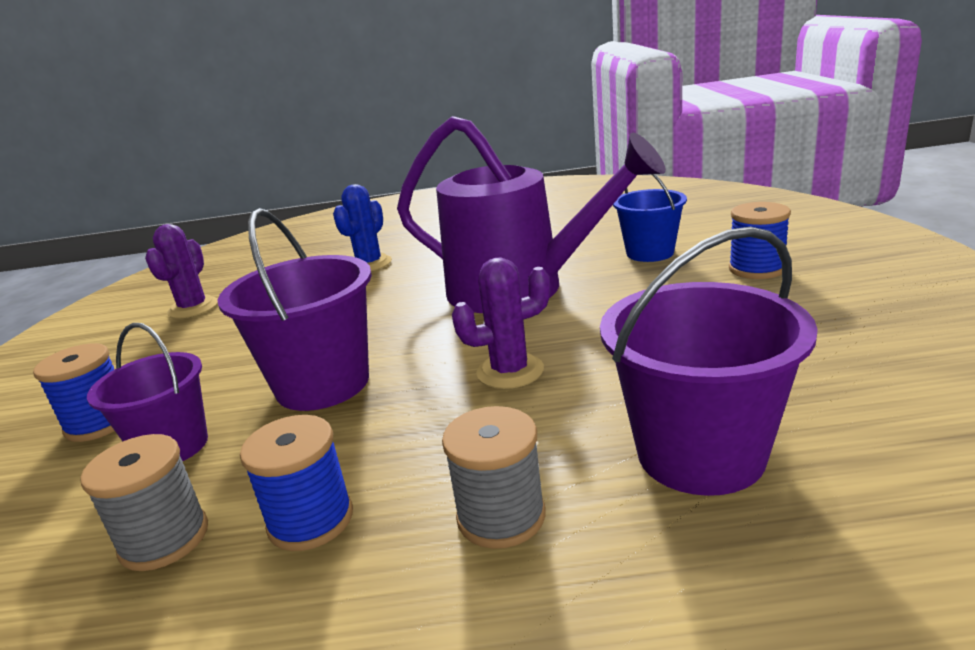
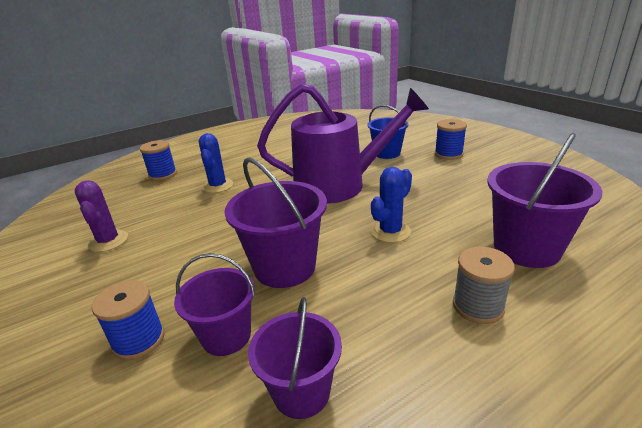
camera: 30 degrees left, 5 degrees up
(164, 539) = (301, 392): grey spool -> purple bucket
(311, 520) = (381, 345): blue spool -> blue spool (163, 174)
(510, 371) = (390, 231): purple cactus -> blue cactus

